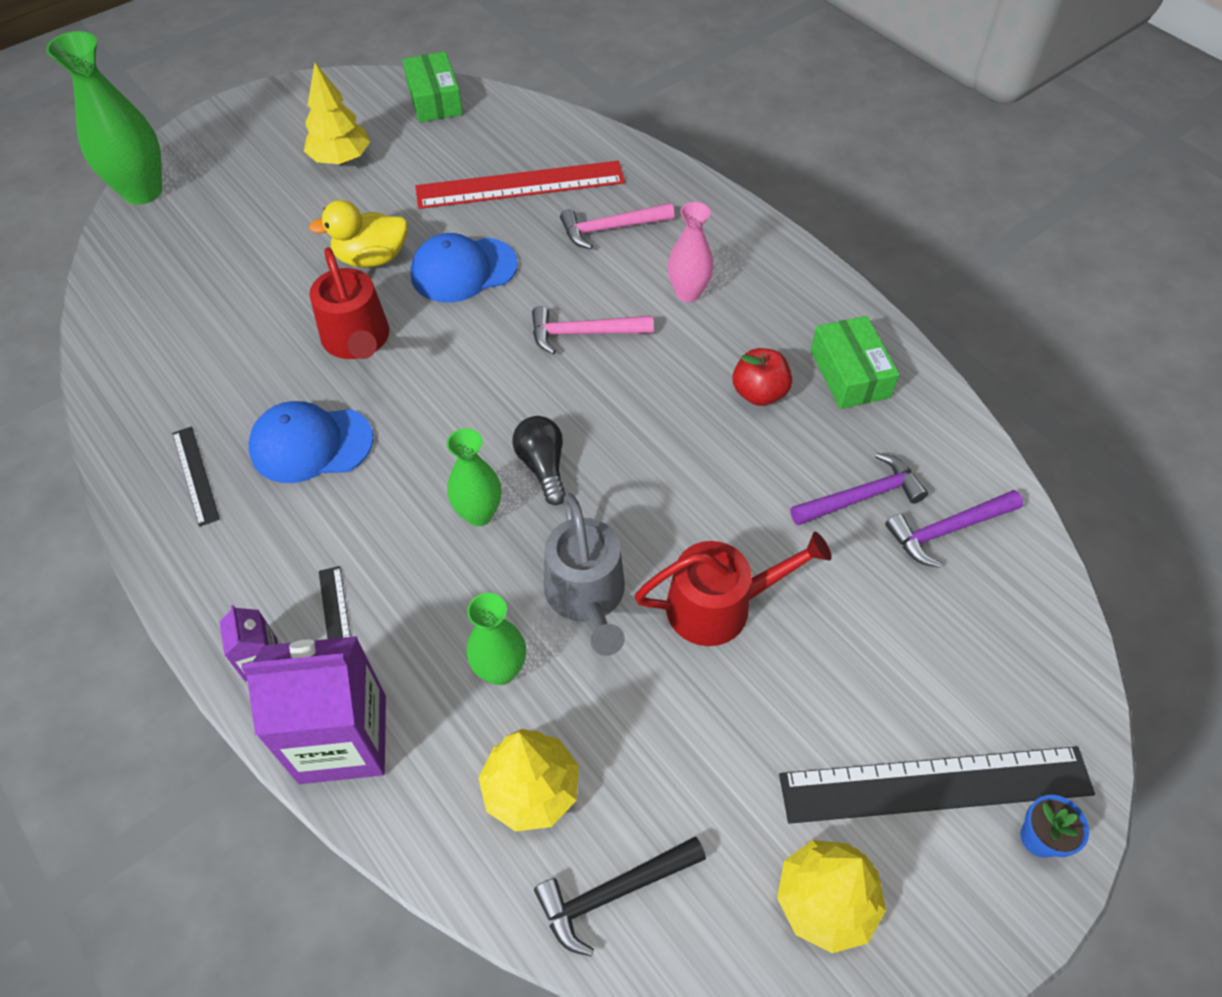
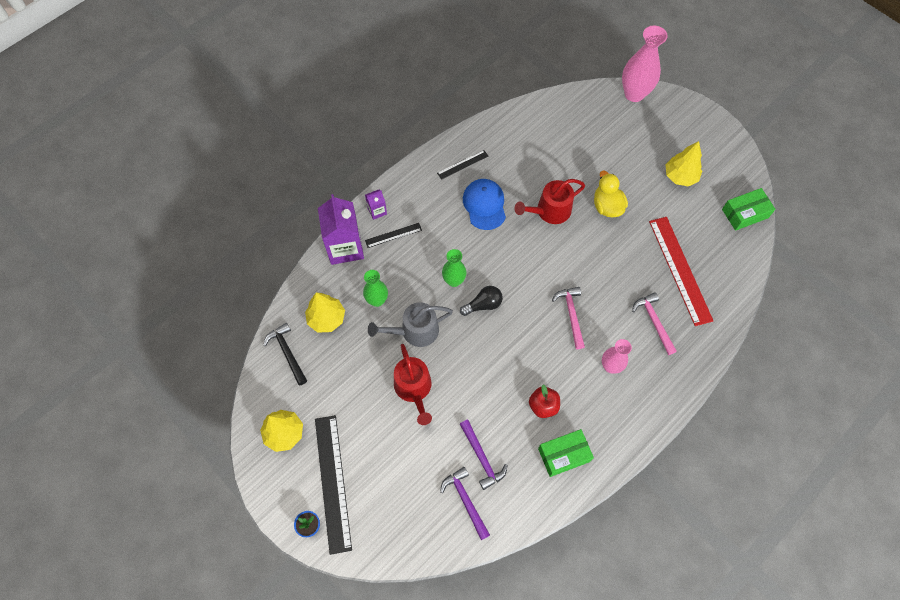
camera: 85 degrees right, 10 degrees up
(142, 191) = (634, 94): green vase -> pink vase
(463, 270) = (606, 251): blue cap -> none

